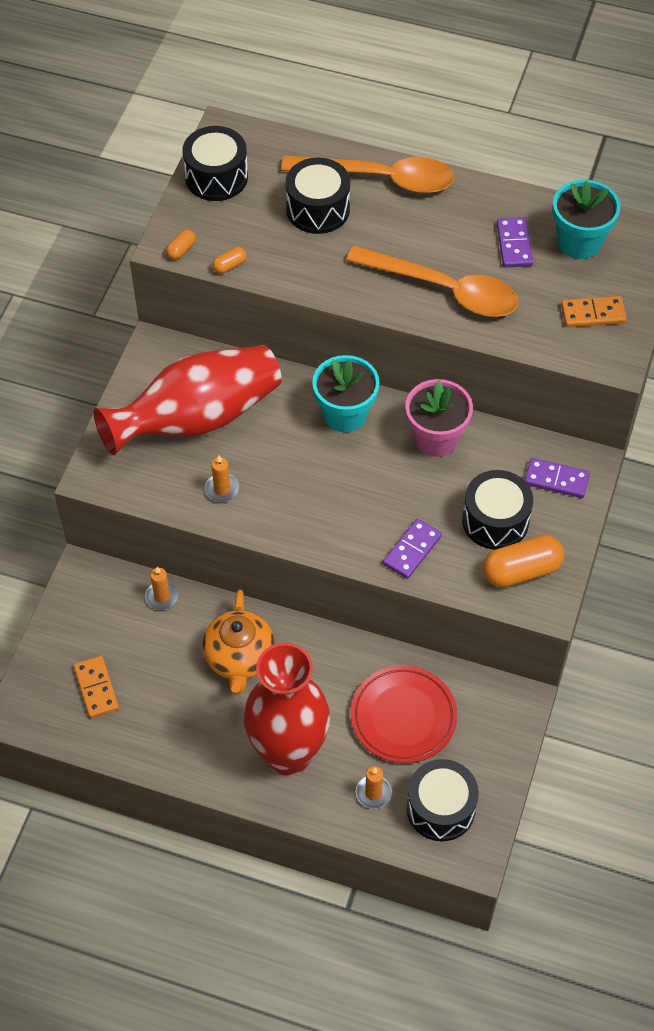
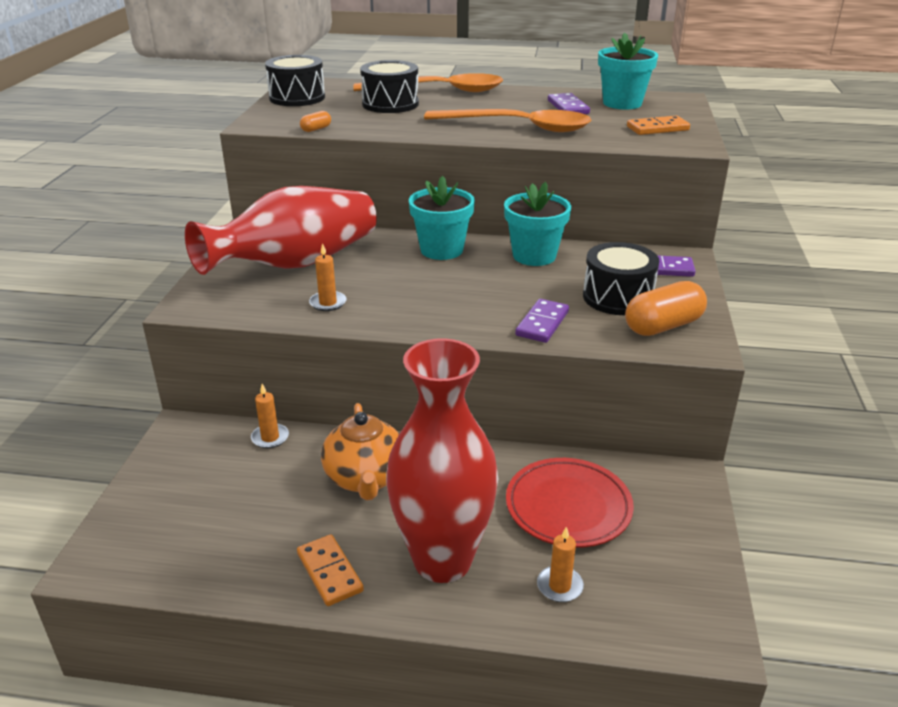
camera: 10 degrees left, 25 degrees down
(96, 688) = (194, 526): orange domino -> orange domino (330, 572)
(181, 250) = (269, 125): orange capsule -> none
(436, 438) = (534, 256): pink flower pot -> turquoise flower pot
(440, 808) = (649, 591): black drum -> none

